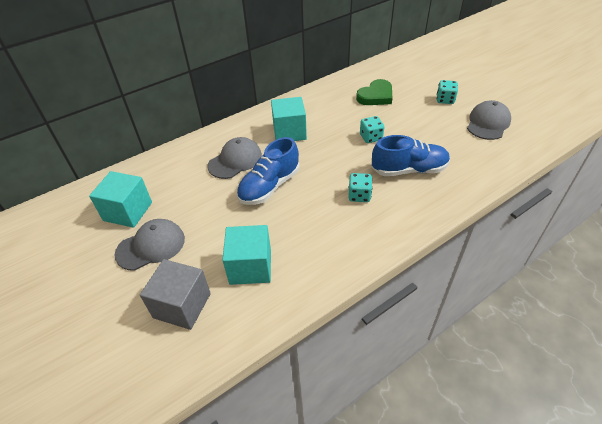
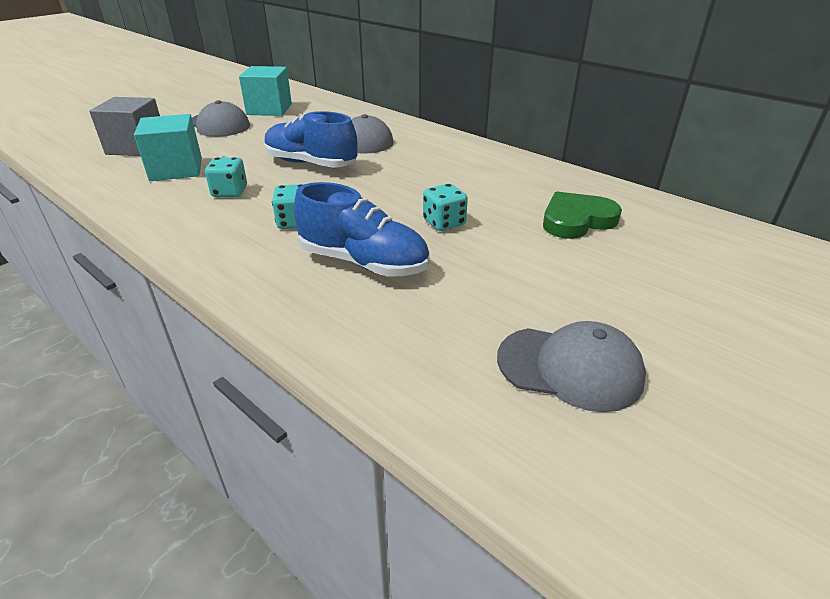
camera: 75 degrees right, 10 degrees down
(289, 132) = (430, 163): turquoise cube -> none
(376, 96) = (576, 220): green heart -> green heart turned 120 degrees clockwise
(409, 170) = (363, 262): blue shoe -> blue shoe turned 45 degrees counterclockwise
(445, 100) = (627, 301): turquoise dice -> turquoise dice (230, 192)

